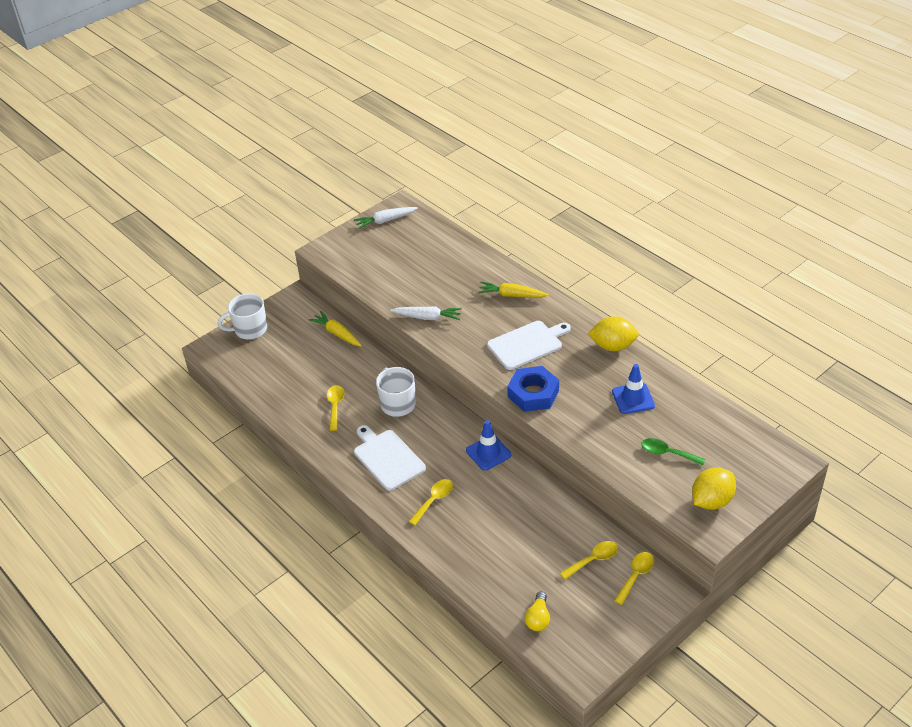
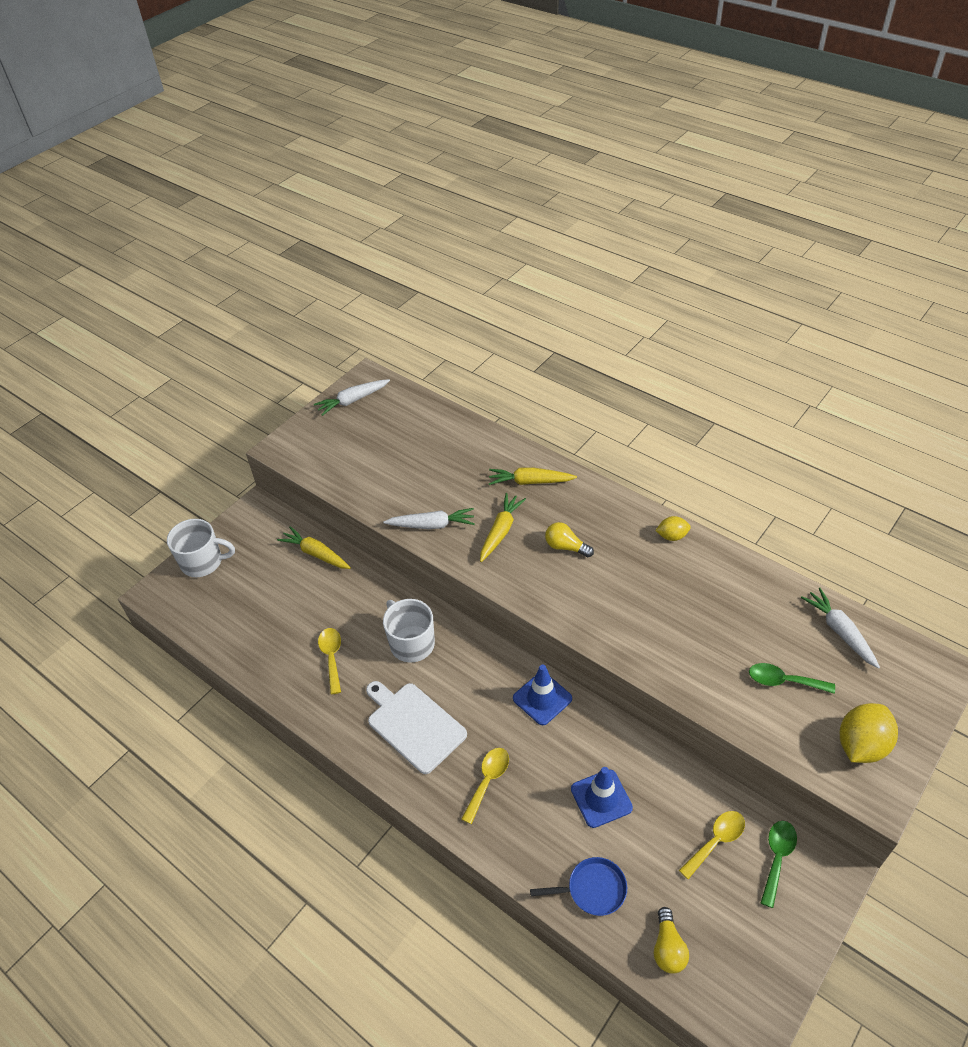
camera: 10 degrees left, 5 degrees up
(249, 329) = (203, 562): white mug -> white mug turned 150 degrees counterclockwise
(480, 328) = (501, 531): none -> yellow carrot
(493, 577) = (592, 889): none -> blue pan
(527, 344) = (566, 547): white cutting board -> yellow light bulb
(533, 393) = (590, 616): blue nut -> none
(613, 346) = (672, 536): yellow lemon -> yellow lemon, size x0.56
(633, 398) = (717, 607): blue traffic cone -> blue traffic cone (601, 798)
(636, 576) = (777, 858): yellow spoon -> green spoon
(723, 426) = (840, 631): none -> white carrot

